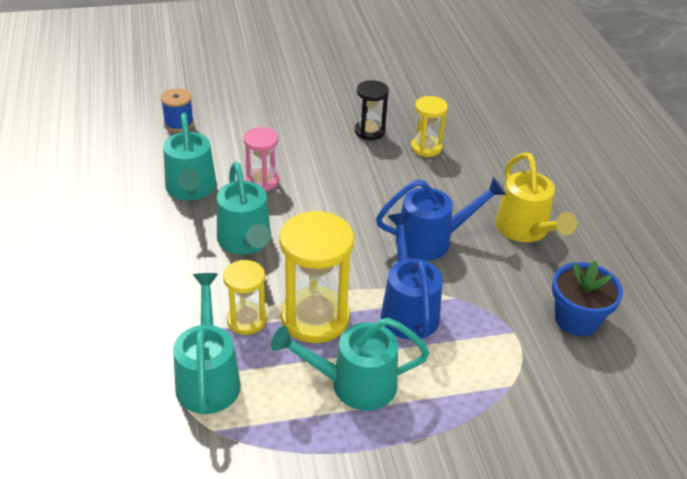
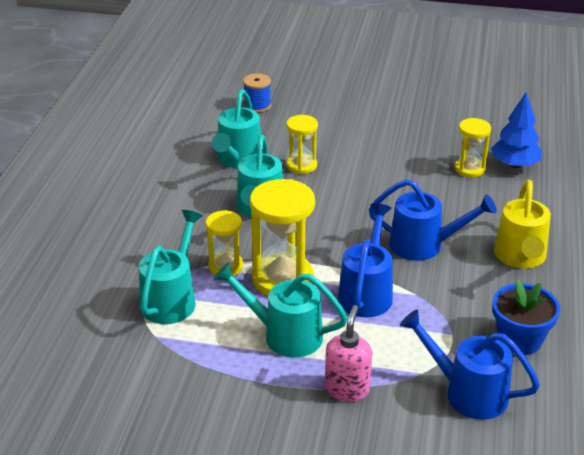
camera: 25 degrees right, 5 degrees down
(262, 181) = (301, 165): pink hourglass -> yellow hourglass
(369, 131) = (424, 145): black hourglass -> none
(452, 428) = (347, 389): none -> pink soap dispenser
(463, 134) = (514, 165): none -> blue tree
(565, 393) = (467, 392): none -> blue watering can

